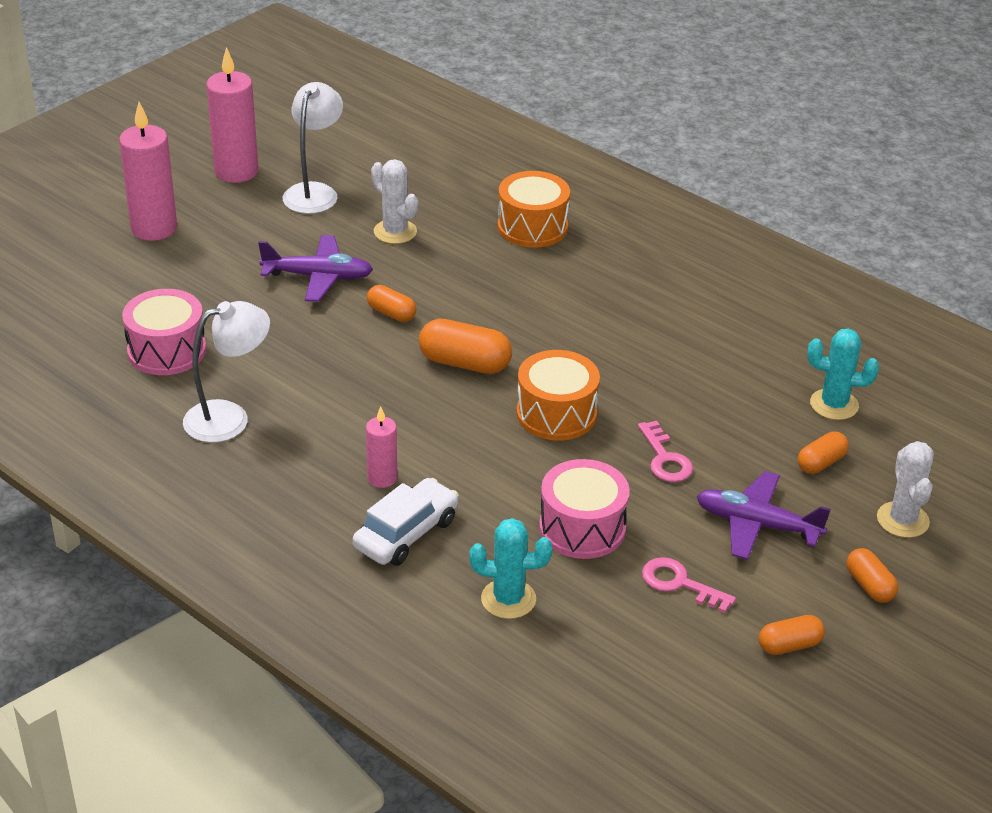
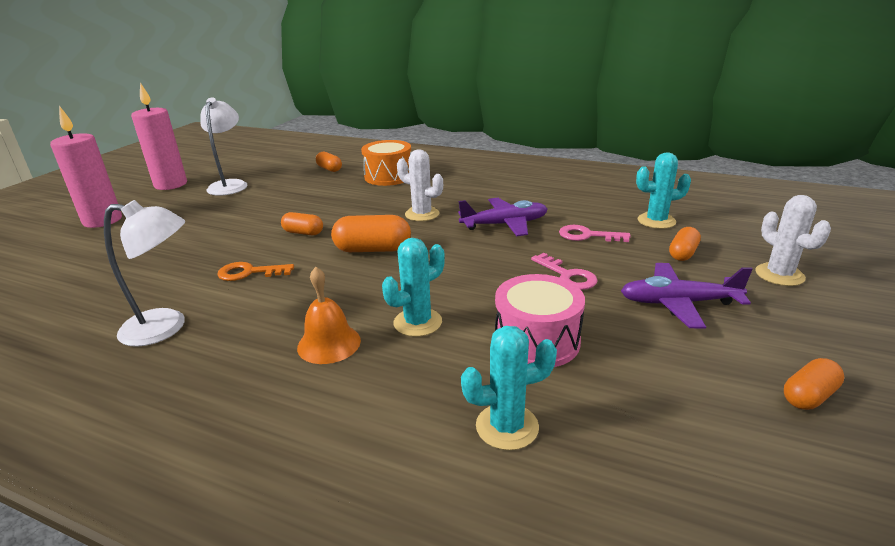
camera: 15 degrees left, 10 degrees down
(167, 350) = (105, 290): pink drum -> none
(229, 418) = (166, 327): white lamp -> white lamp turned 45 degrees clockwise
(318, 277) = (240, 224): purple plane -> purple plane (505, 224)
(319, 363) = (249, 273): none -> orange key
(382, 478) = (329, 343): pink candle -> orange bell
(395, 232) = (293, 193): white cactus -> white cactus (422, 214)
(406, 533) = (370, 387): white car -> none
(476, 476) = (417, 322): none -> turquoise cactus
(556, 414) = (462, 265): orange drum -> none
(679, 583) = (659, 366): pink key -> pink key (587, 235)
(869, 585) = (812, 326): orange capsule -> orange capsule (329, 169)

